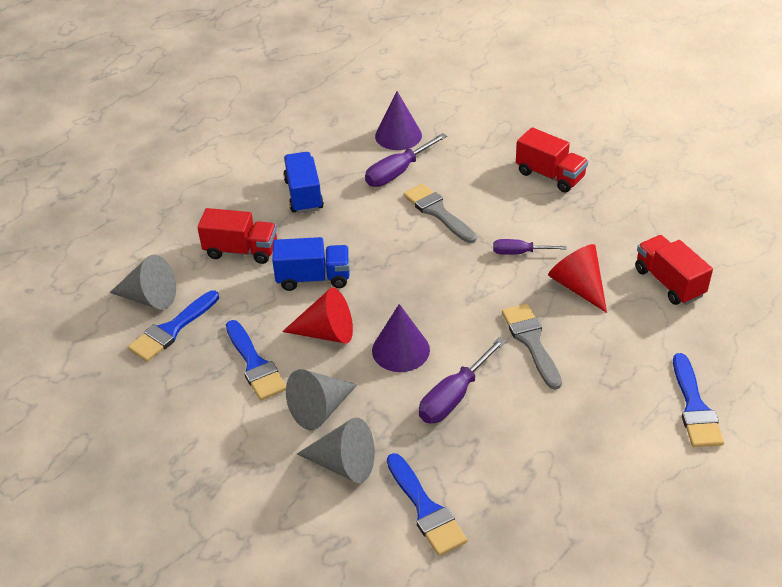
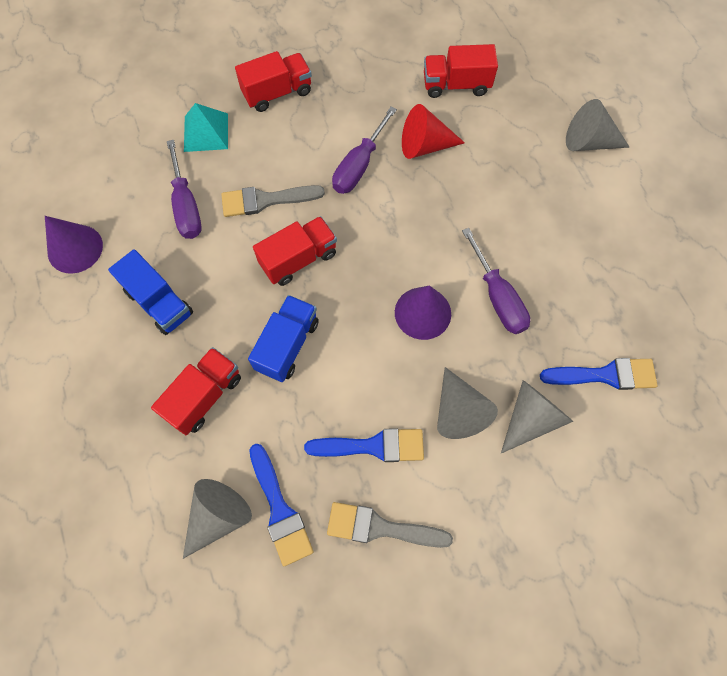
camera: 65 degrees left, 25 degrees up
(303, 195) = (159, 302): blue truck -> blue truck turned 150 degrees counterclockwise
(326, 333) = (367, 365): red cone -> none
(396, 253) = (298, 259): none -> red truck
(398, 135) = (131, 180): purple cone -> purple cone (75, 248)
(474, 153) = (206, 132): none -> turquoise pyramid
(520, 252) = (359, 165): purple screwdriver -> purple screwdriver, size x1.57
(531, 341) = (467, 211): grey brush -> grey brush (380, 527)
(694, 407) = (588, 142): blue brush -> grey cone

